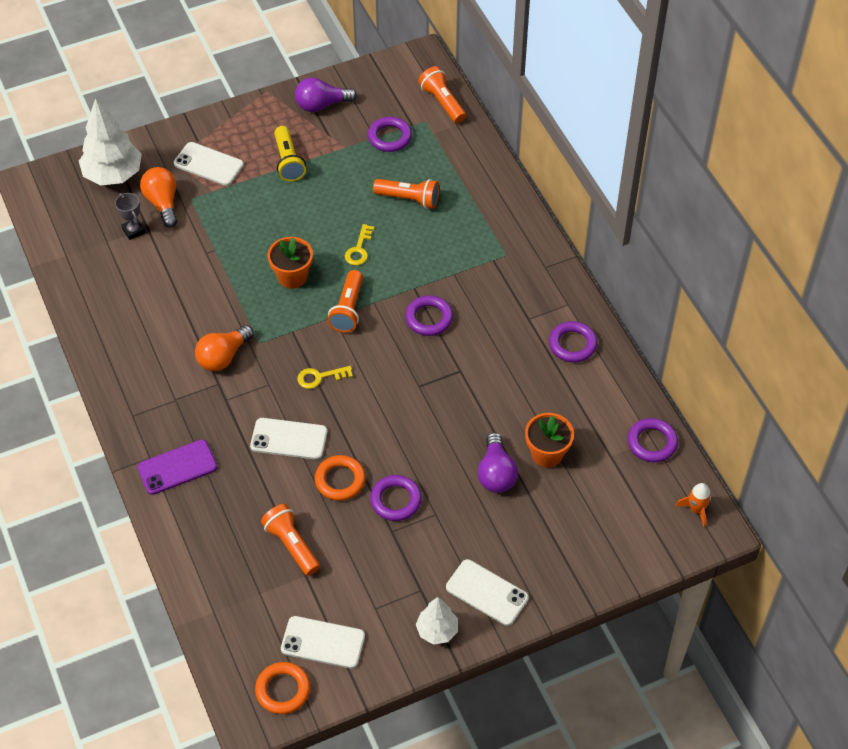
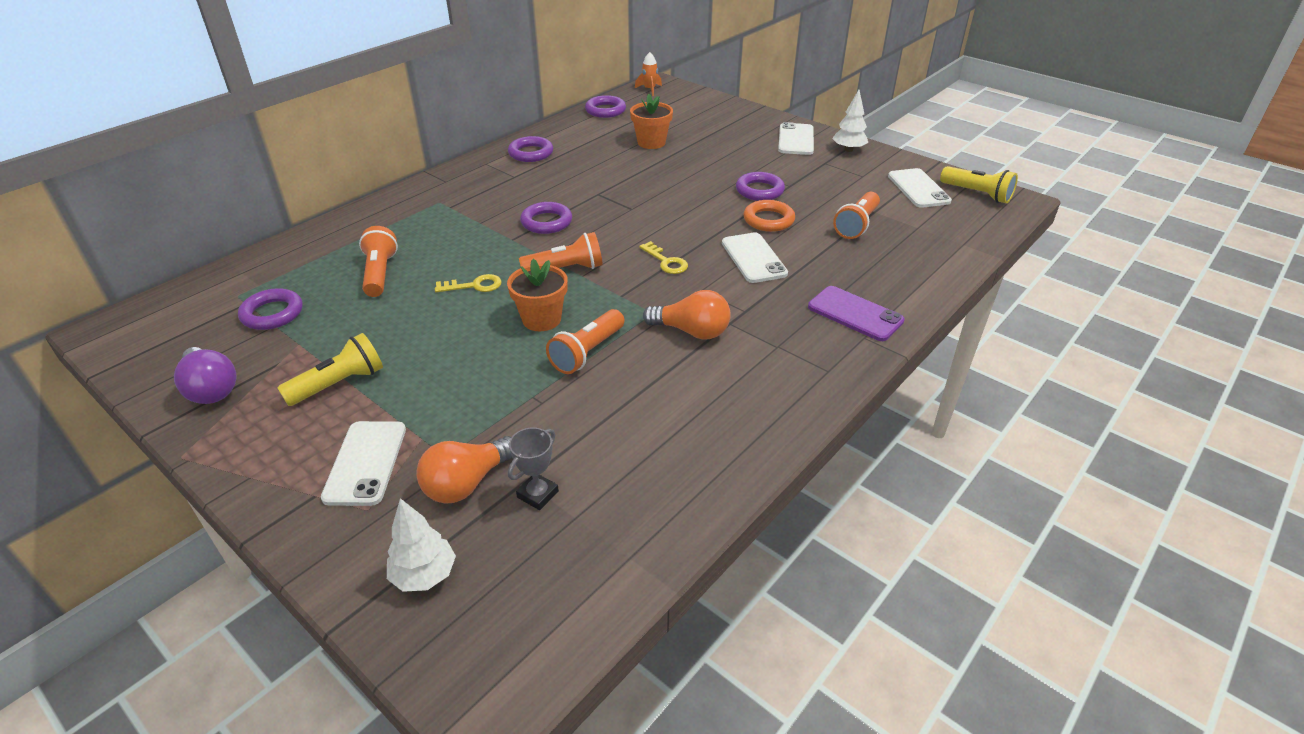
camera: 115 degrees left, 15 degrees down
(113, 175) = (424, 575): white tree -> white tree, size x0.57
(283, 690) = (977, 194): orange ring -> yellow flashlight
(442, 102) = (199, 291): orange flashlight -> orange flashlight (587, 352)
(496, 473) = (689, 157): purple light bulb -> none

